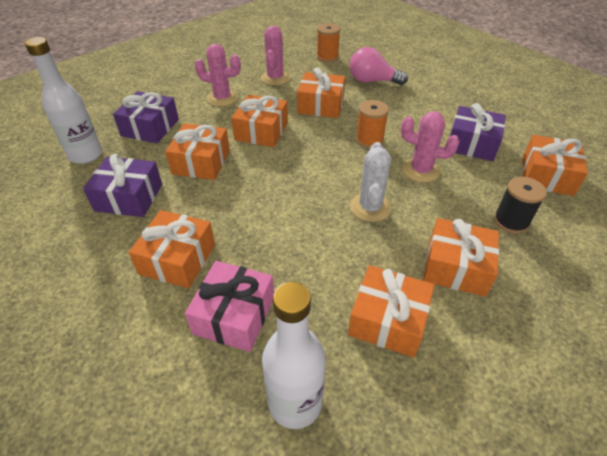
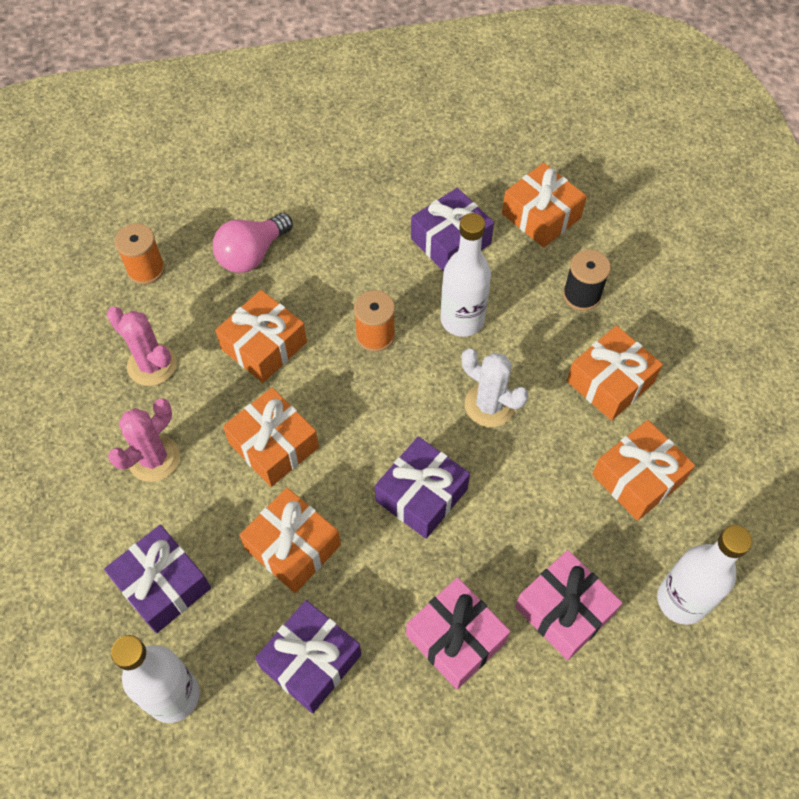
camera: 60 degrees left, 15 degrees up
(178, 259) = (456, 638): orange gift -> pink gift
(275, 201) = (421, 495): none -> purple gift
(421, 170) = (462, 320): pink cactus -> white bottle

